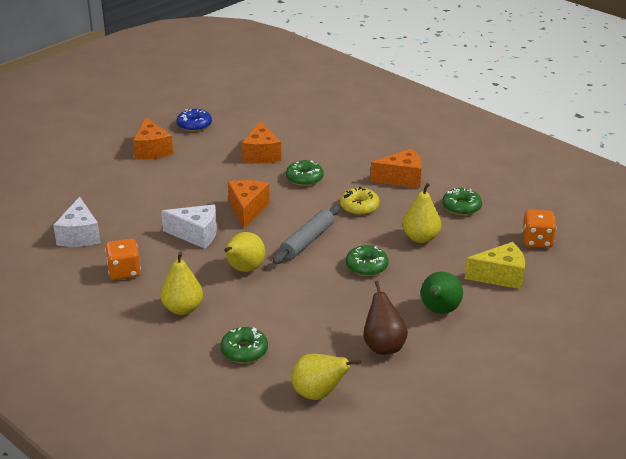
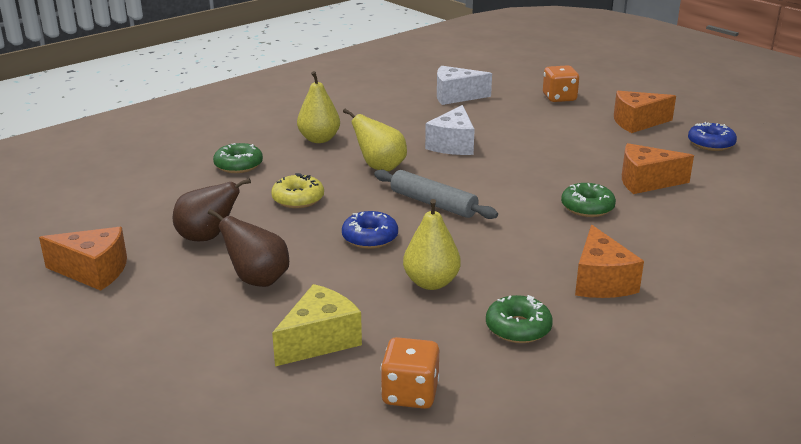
camera: 95 degrees right, 5 degrees down
(124, 272) = (389, 115): orange dice -> orange dice (559, 98)
(247, 210) = (505, 171): orange cheese -> orange cheese (93, 271)
(318, 394) = (151, 198): yellow pear -> none
(359, 206) = (515, 242): yellow donut -> yellow donut (298, 199)
(366, 266) = (370, 238): green donut -> blue donut
(439, 311) = (258, 280): green pear -> brown pear
(500, 276) = (319, 340): yellow cheese -> yellow cheese turned 135 degrees counterclockwise

